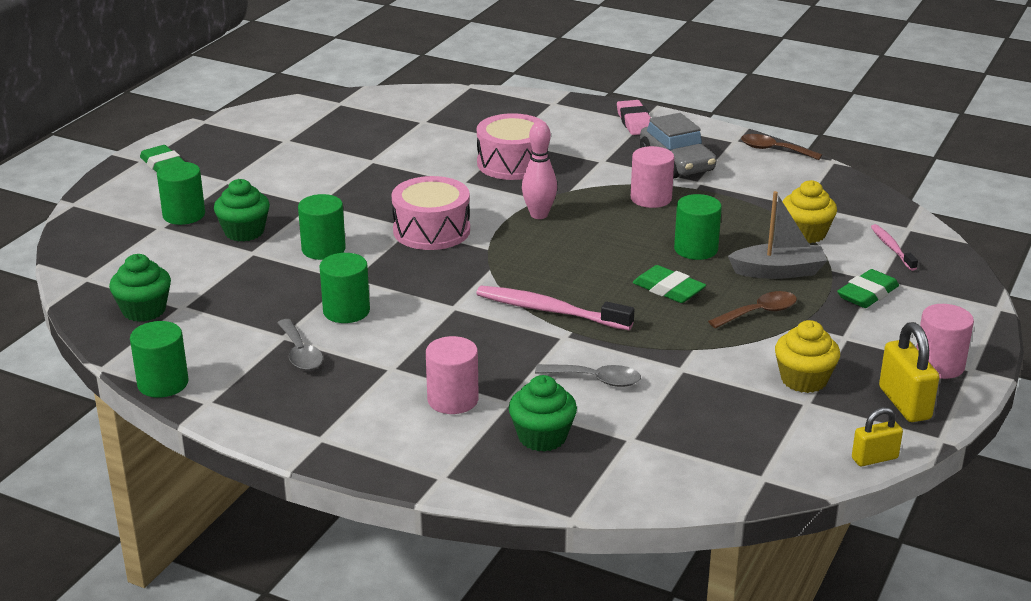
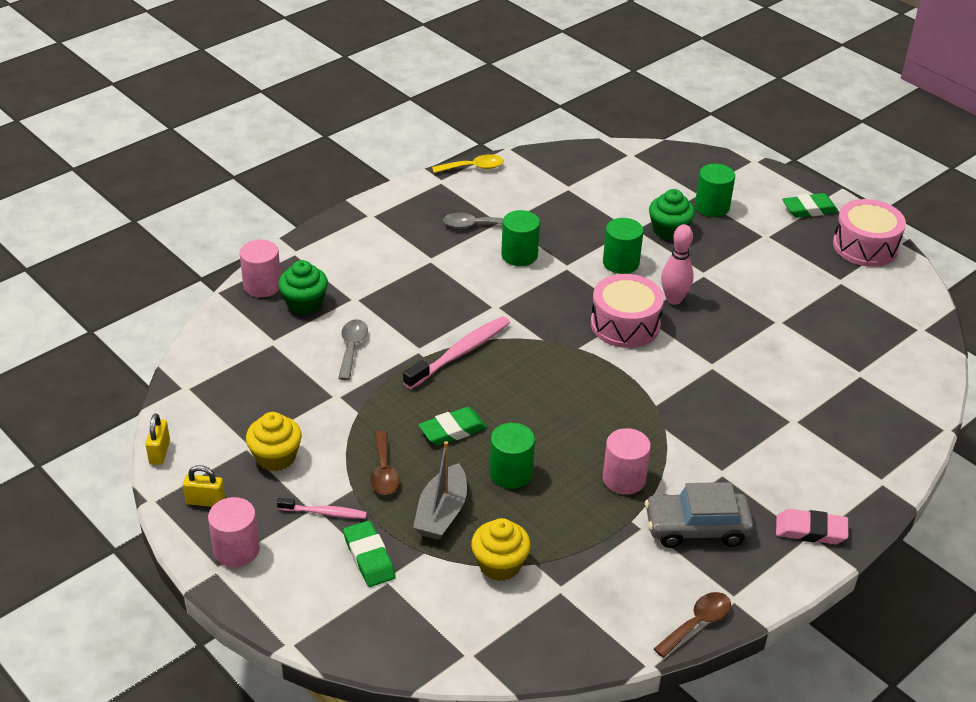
camera: 110 degrees right, 10 degrees up
(144, 310) = (571, 172): green cupcake -> none
(163, 383) = (473, 167): green cylinder -> yellow spoon
(453, 400) = (374, 276): pink cylinder -> pink cylinder (262, 286)
(512, 163) = (739, 407): pink drum -> pink drum (865, 246)
(539, 215) = (624, 394): pink bowling pin -> pink bowling pin (674, 299)
(596, 380) = (352, 348): grey spoon -> grey spoon turned 150 degrees clockwise
(892, 248) = (437, 619): pink toothbrush -> pink toothbrush (324, 513)
(904, 403) = (205, 501): yellow padlock -> yellow padlock, size x0.64

